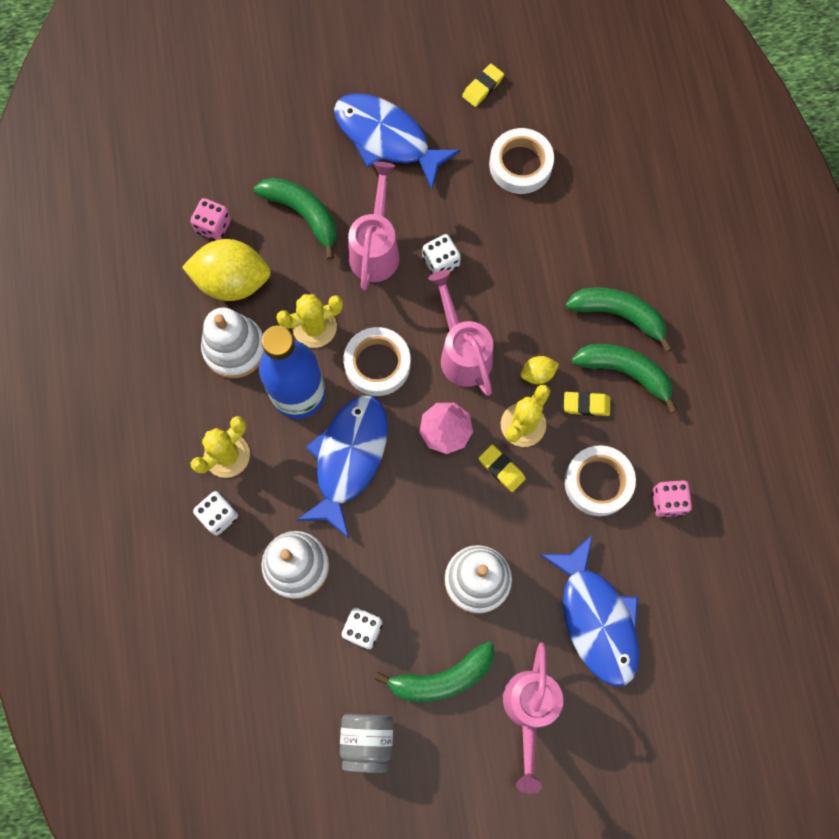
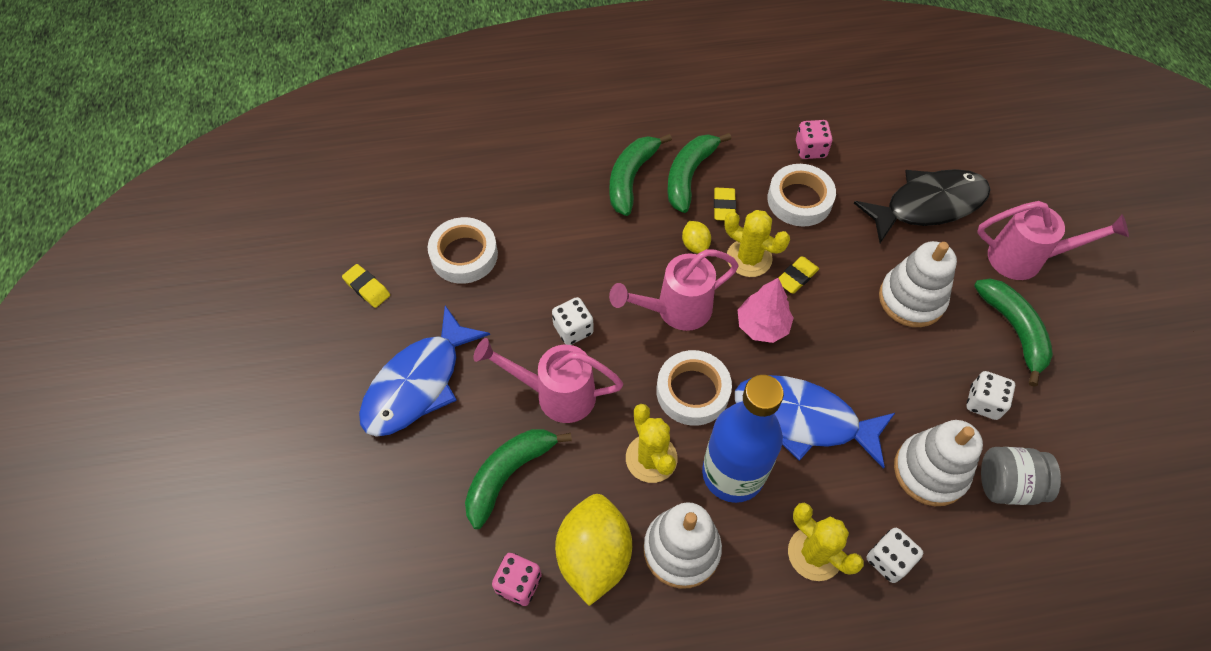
camera: 90 degrees left, 15 degrees down
(367, 740) = (1094, 397): grey jar -> grey jar (1007, 485)
(596, 619) = (928, 205): blue fish -> black fish

